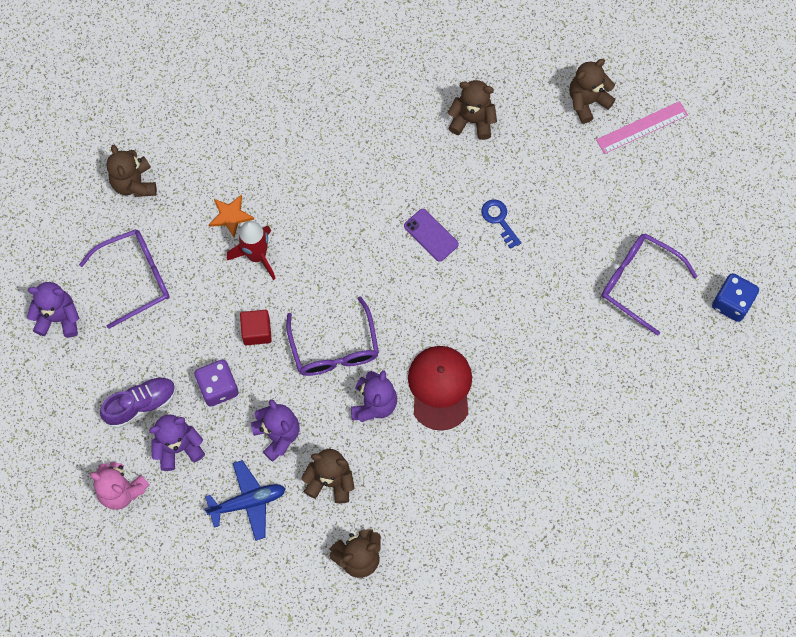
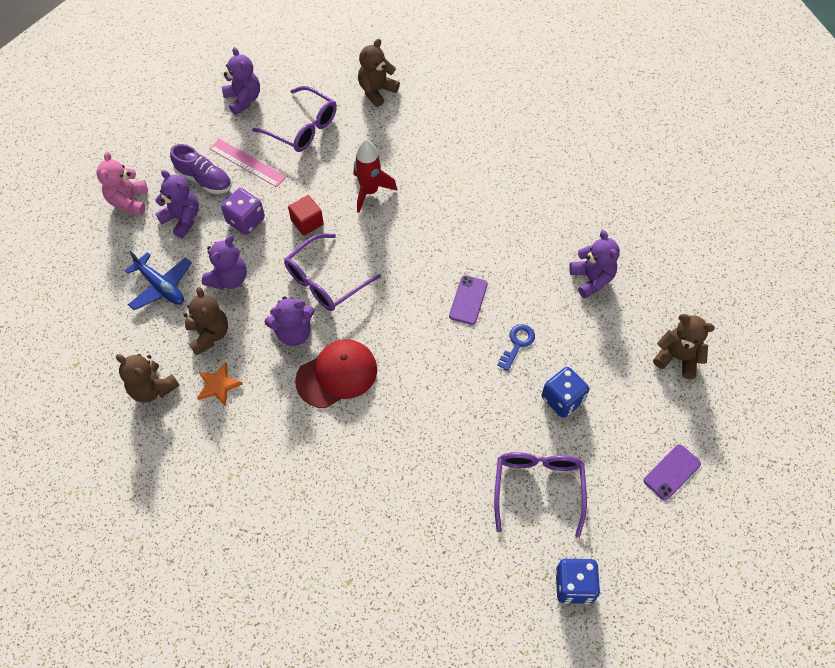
camera: 60 degrees right, 10 degrees down
(231, 216) = (391, 160): orange star -> orange star (218, 385)
(472, 120) = (591, 279): brown teddy bear -> purple teddy bear
(572, 215) = (562, 399): none -> blue dice
(642, 127) = (688, 414): pink ruler -> pink ruler (247, 162)
(682, 172) = (672, 472): none -> purple phone

